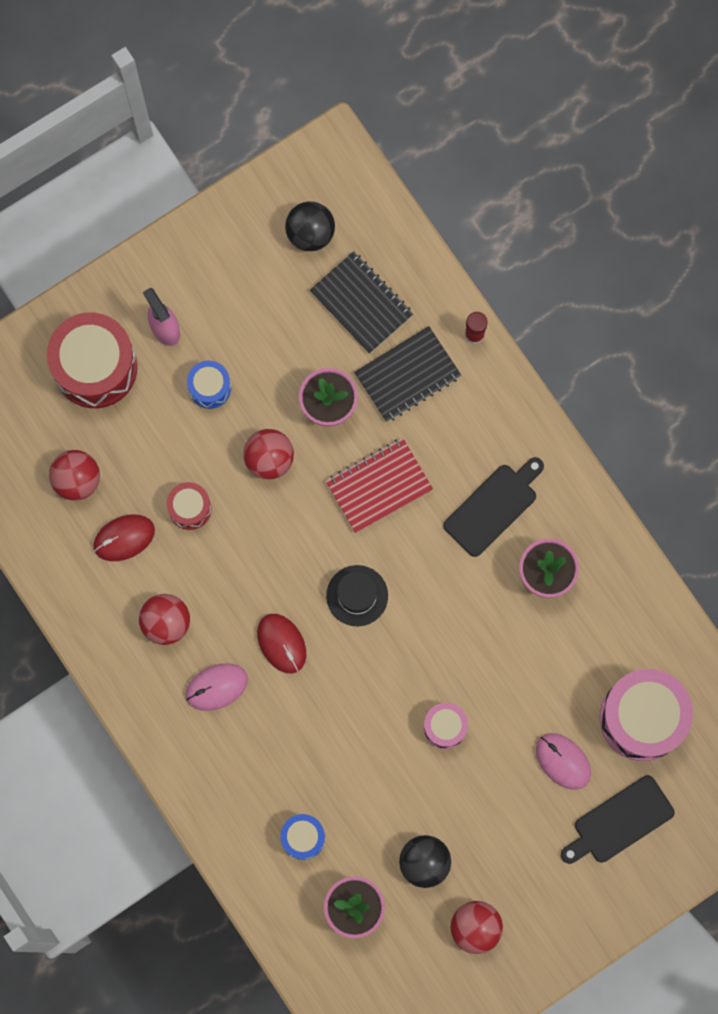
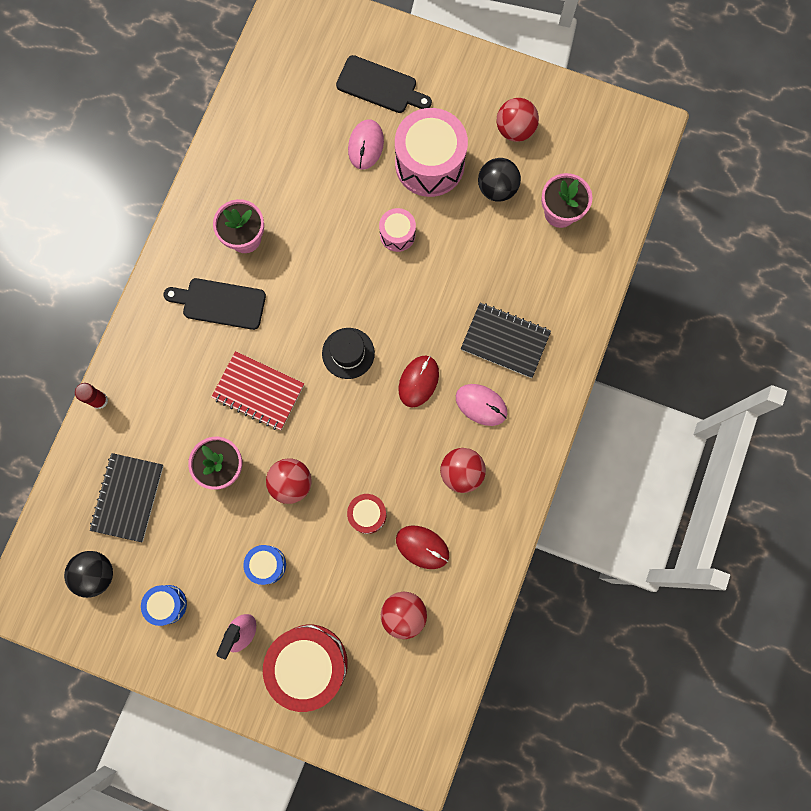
camera: 125 degrees left, 0 degrees up
(303, 837) = (539, 276): blue drum -> blue drum (167, 604)
(407, 375) = (162, 427): black notebook -> black notebook (505, 341)
(642, 718) = (301, 115): pink drum -> pink drum (429, 164)

